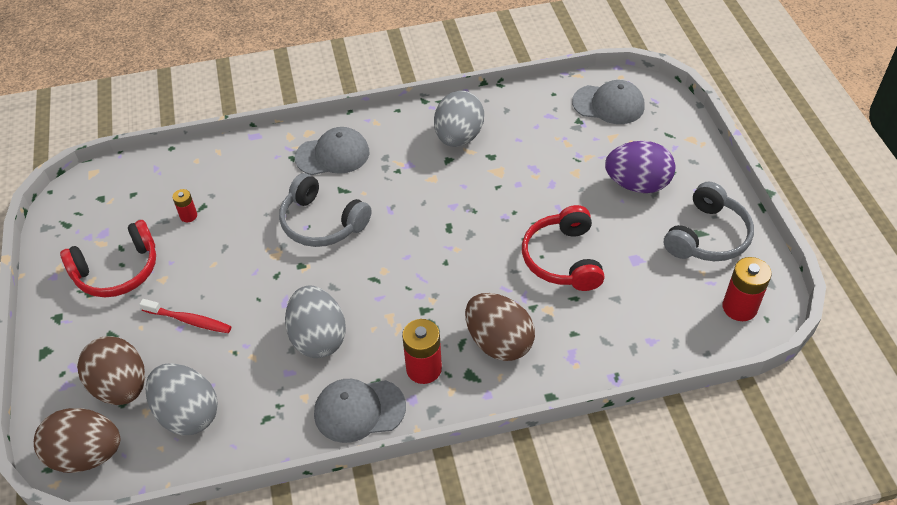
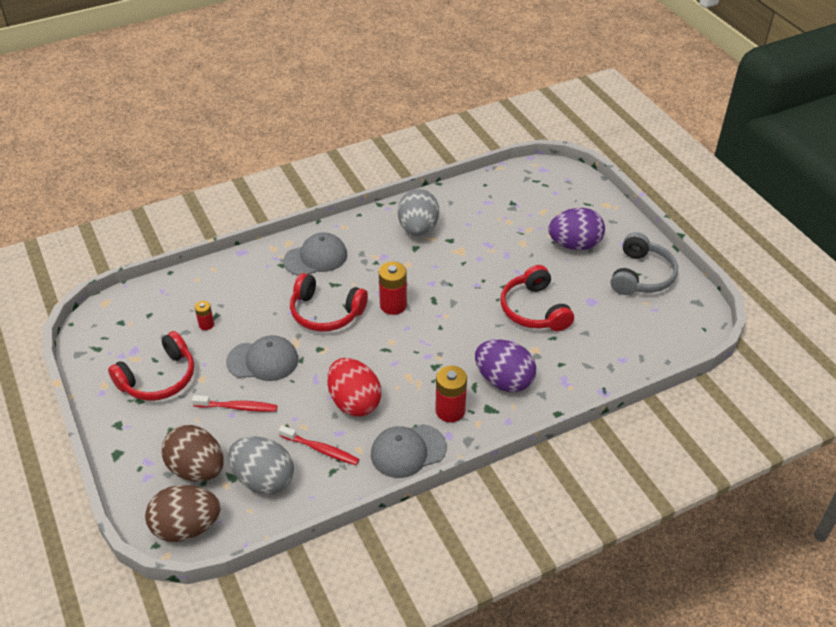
camera: 15 degrees left, 5 degrees down
(262, 389) = (321, 449): none -> red toothbrush
(318, 338) = (354, 402): grey egg -> red egg
(322, 223) = (325, 313): grey headphones -> red headphones
(498, 342) = (504, 380): brown egg -> purple egg
(608, 104) = (532, 187): grey cap -> grey cap (263, 361)
(739, 307) = (681, 324): red battery -> red battery (393, 305)

